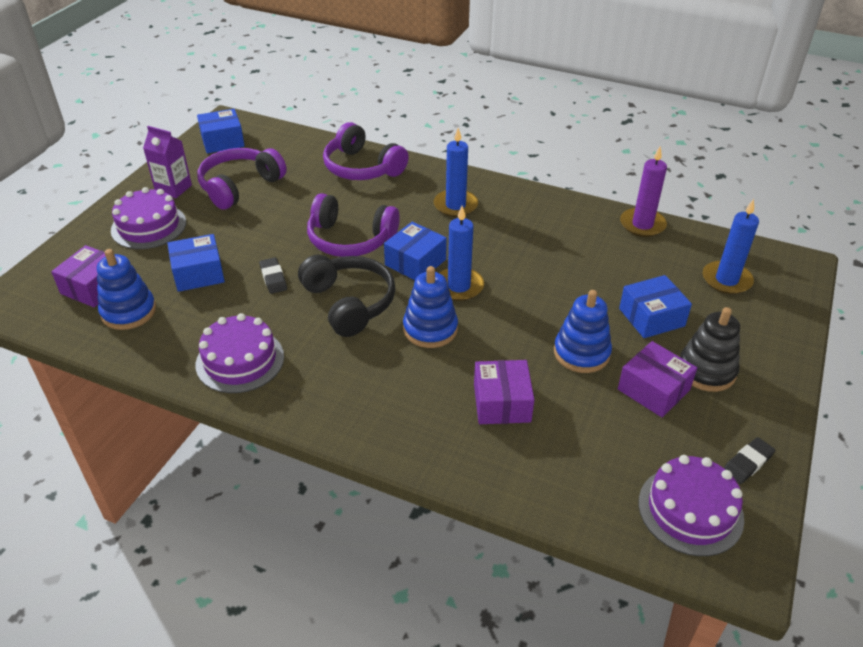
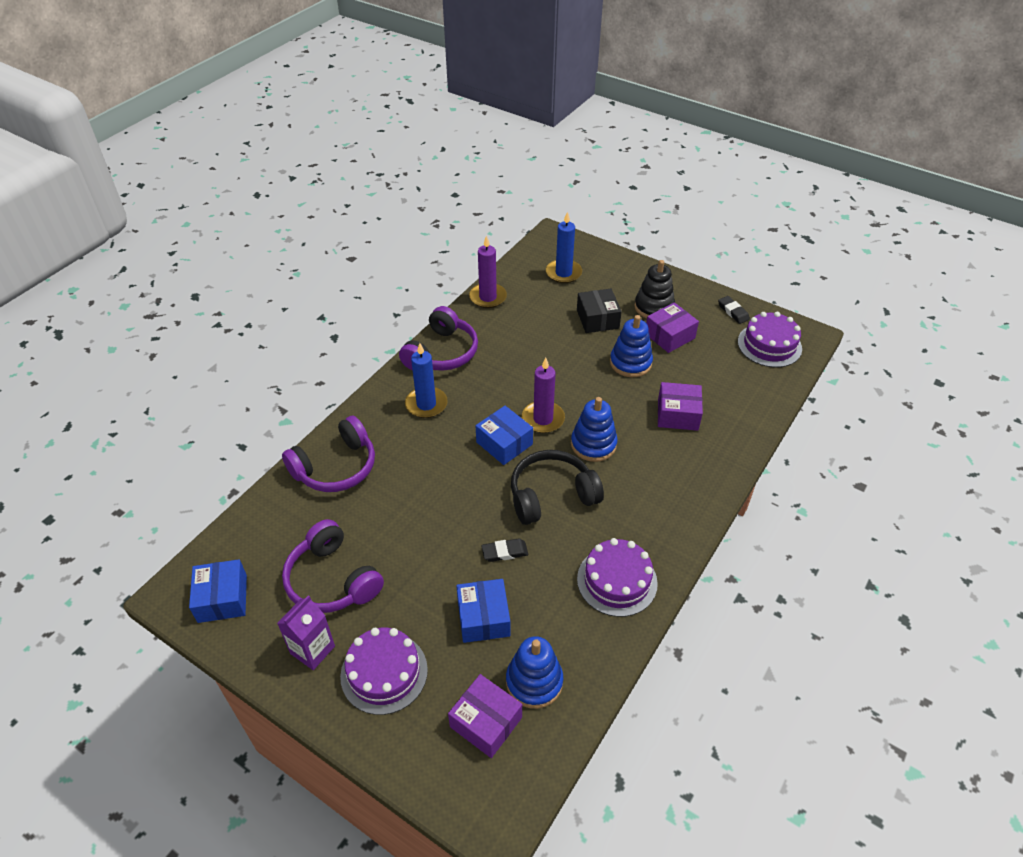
camera: 80 degrees left, 5 degrees up
(350, 239) = (458, 487): purple headphones -> purple headphones (442, 353)
(459, 286) = (543, 419): blue candle -> purple candle
(651, 317) = (597, 319): blue box -> black box

